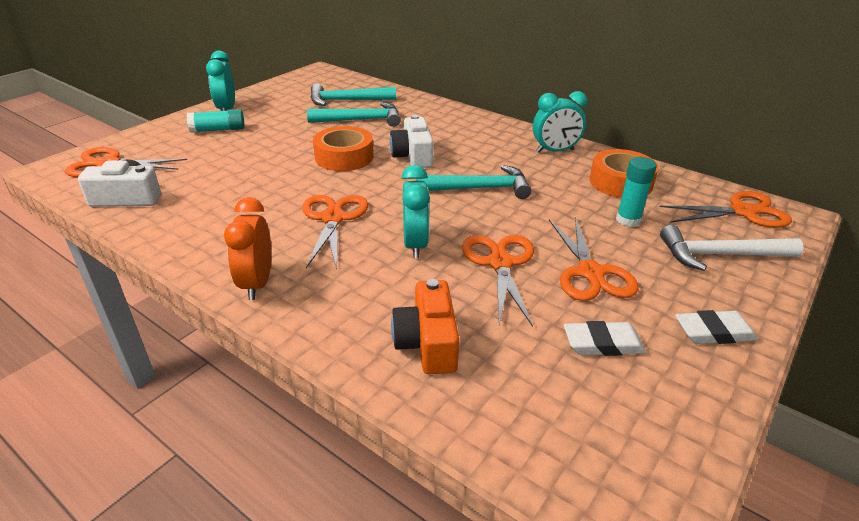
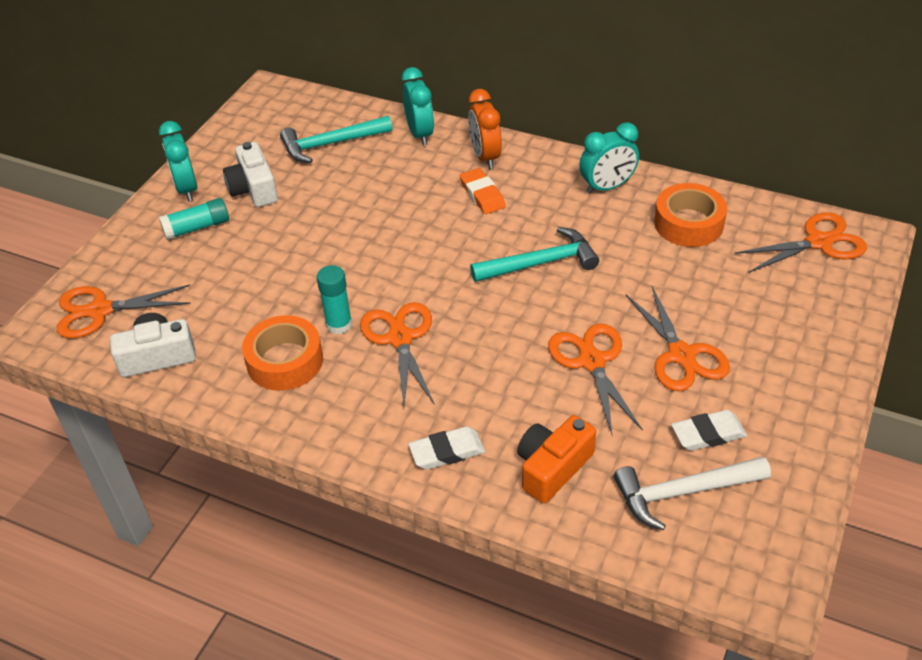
camera: 10 degrees left, 10 degrees up
(257, 283) = (362, 437): orange clock -> orange clock (485, 157)
(344, 157) = (371, 244): orange tape -> orange tape (285, 361)
(360, 120) = (363, 177): turquoise hammer -> none
(413, 156) = (449, 226): white camera -> white camera (253, 188)
(415, 245) = (500, 356): turquoise clock -> turquoise clock (420, 134)
(427, 343) = (552, 468): orange camera -> orange camera turned 60 degrees clockwise
(449, 142) = (482, 195): none -> orange eraser
(628, 220) = (705, 278): turquoise glue stick -> turquoise glue stick (339, 324)
(713, 332) = (803, 400): white eraser -> white eraser (447, 451)
(721, 255) = (801, 306): white hammer -> white hammer (684, 492)

